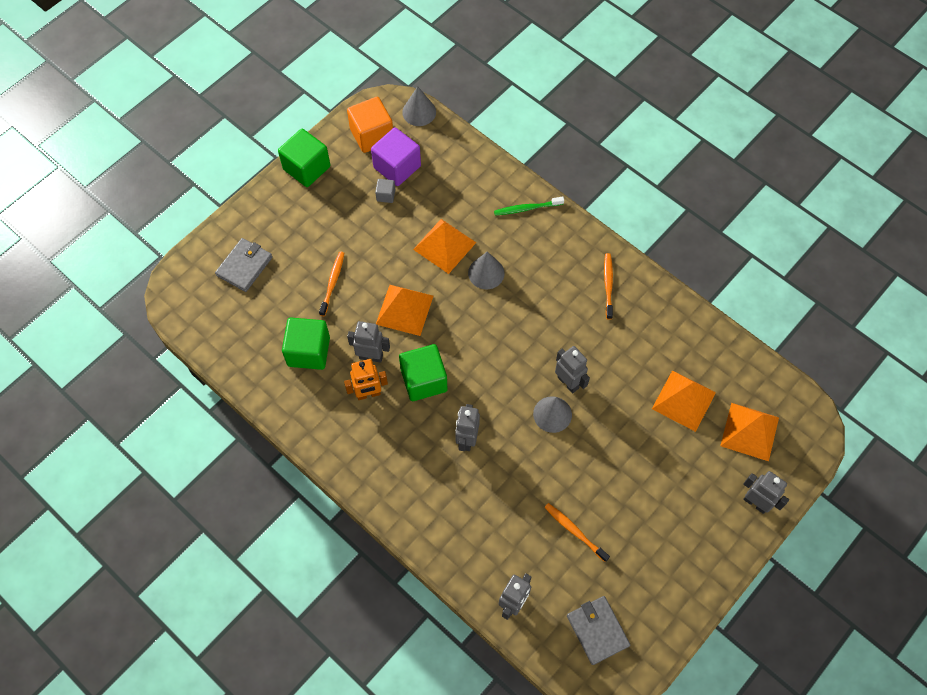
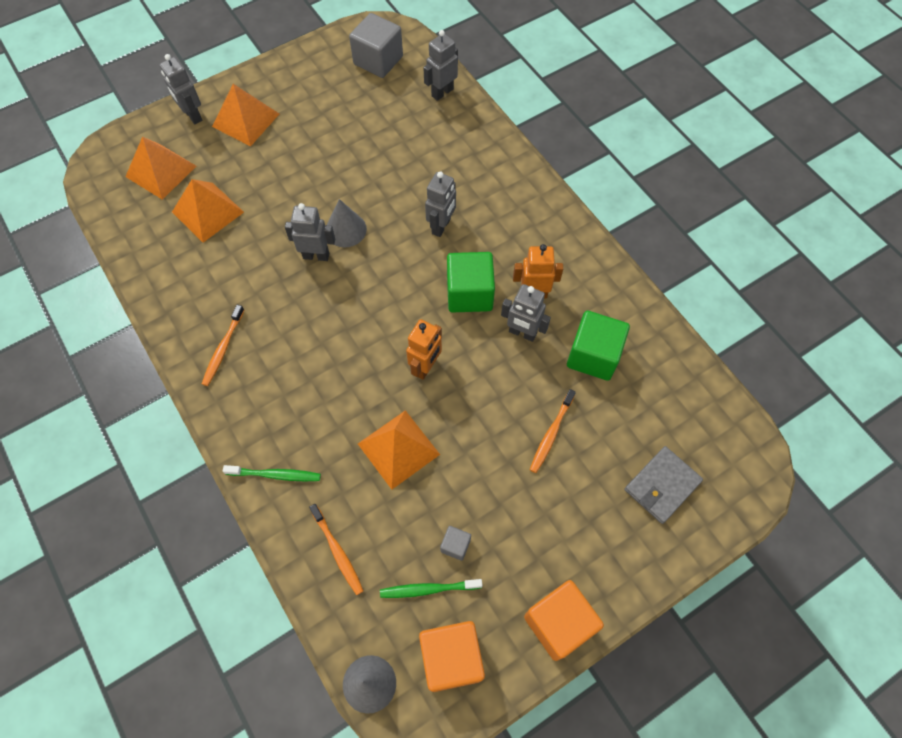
camera: 165 degrees left, 0 degrees up
(307, 168) = (559, 623): green cube -> orange cube
(397, 167) = (428, 589): purple cube -> green toothbrush
(404, 309) = (470, 378): orange pyramid -> orange pyramid (246, 120)
(442, 310) = (426, 367): none -> orange robot
(486, 273) = (359, 399): grey cone -> none
(568, 382) = (316, 255): grey robot -> grey robot turned 120 degrees clockwise
(574, 531) = (367, 130): orange toothbrush -> orange toothbrush (337, 552)
(597, 630) = (378, 60): grey wallet -> grey cube

